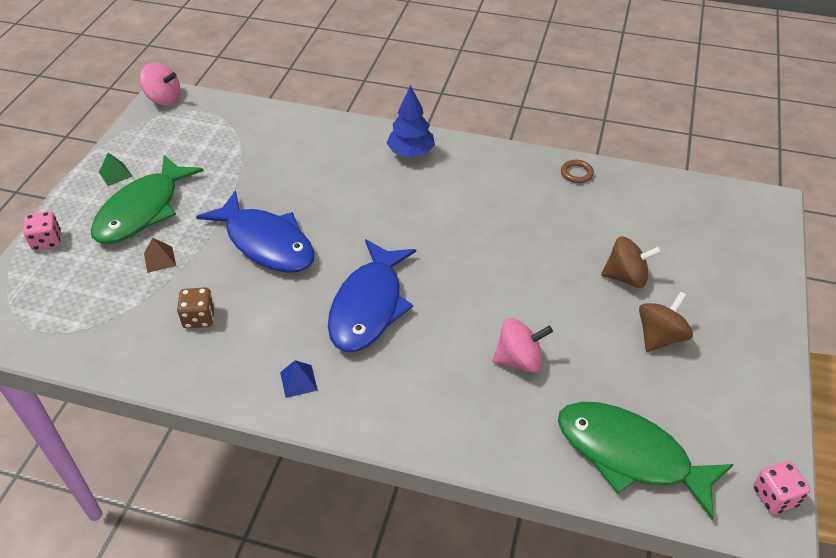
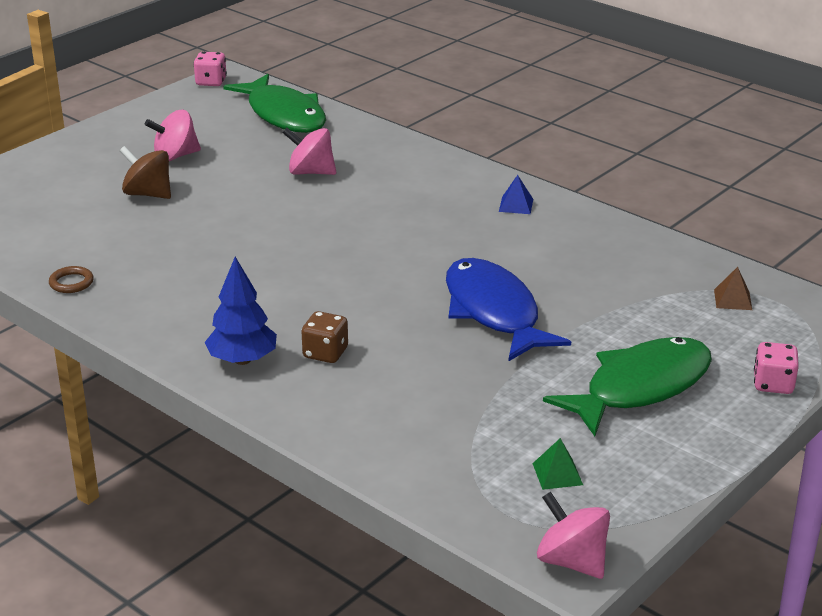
camera: 155 degrees left, 15 degrees down
(115, 174) = (674, 447): green pyramid -> green pyramid (557, 474)
(160, 259) = (628, 328): brown pyramid -> brown pyramid (732, 299)
(199, 318) = (596, 268): brown dice -> brown dice (325, 353)
(369, 306) = (416, 235): blue fish -> none
(660, 337) = (175, 156): brown spinning top -> pink spinning top

